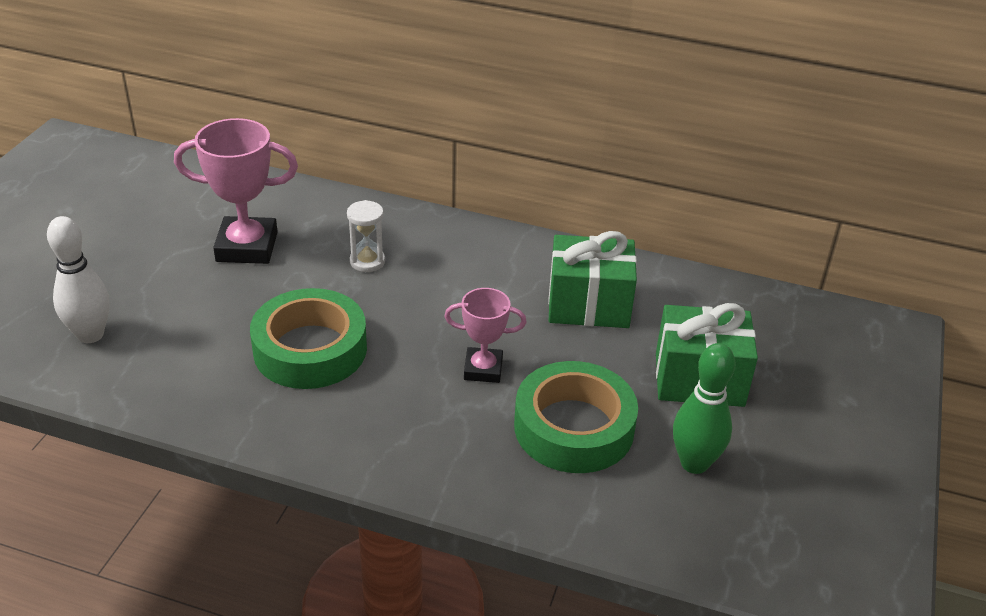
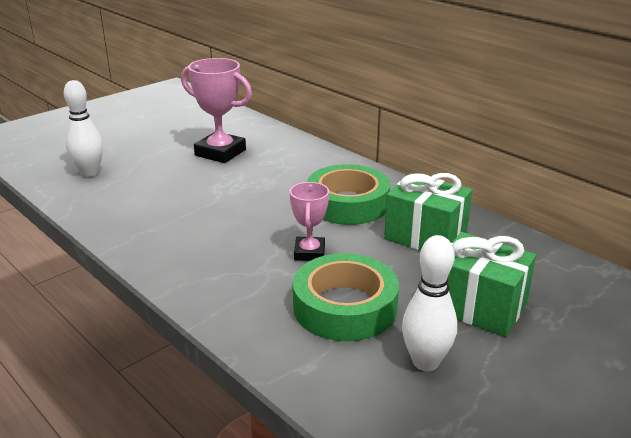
camera: 30 degrees right, 10 degrees down
(310, 349) = (205, 211): green tape -> green tape (348, 203)
(367, 261) = (287, 176): white hourglass -> none
(483, 369) = (309, 253): pink trophy -> pink trophy turned 60 degrees clockwise
(694, 463) = (425, 362): green bowling pin -> white bowling pin

